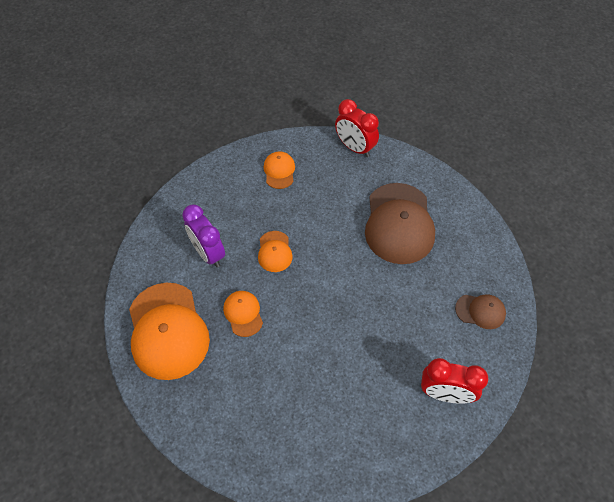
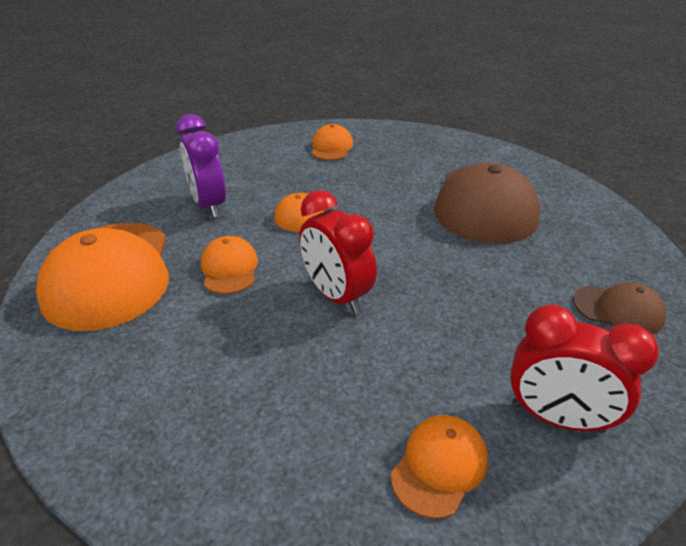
camera: 10 degrees right, 20 degrees down
(354, 148) = (433, 138): red clock -> red clock (336, 295)
(389, 432) = (439, 466): none -> orange cap

